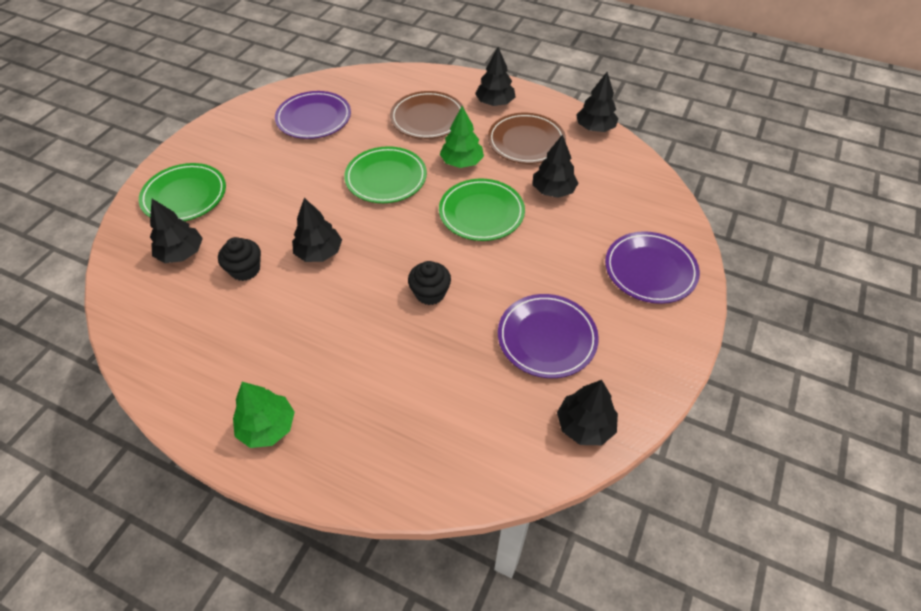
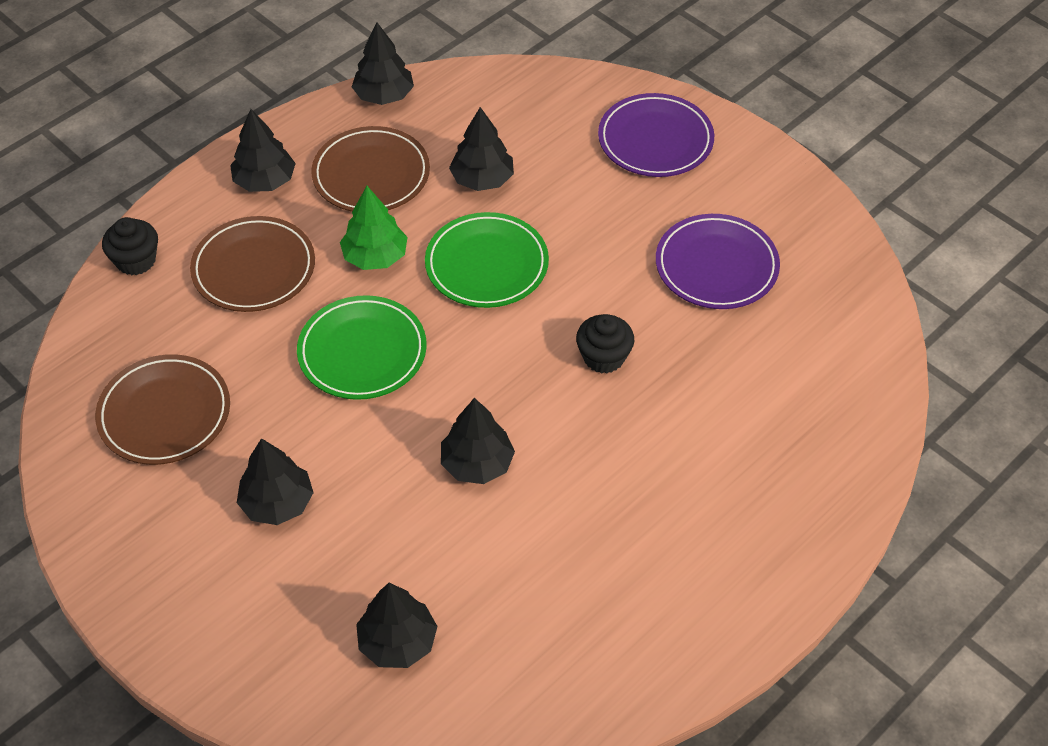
camera: 70 degrees left, 0 degrees up
(185, 196) = (264, 625): green plate -> none
(245, 269) = (470, 560): black cupcake -> black cupcake (136, 260)
(267, 427) = (748, 571): green tree -> none
(314, 118) = (164, 413): purple plate -> brown plate
(585, 425) = (839, 273): black tree -> black tree (277, 503)

